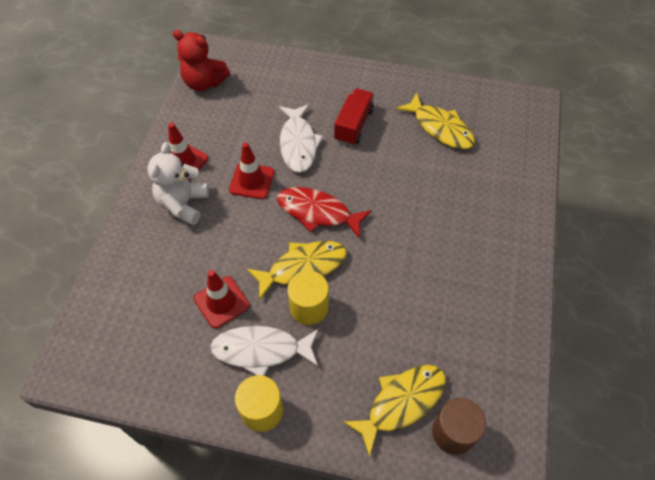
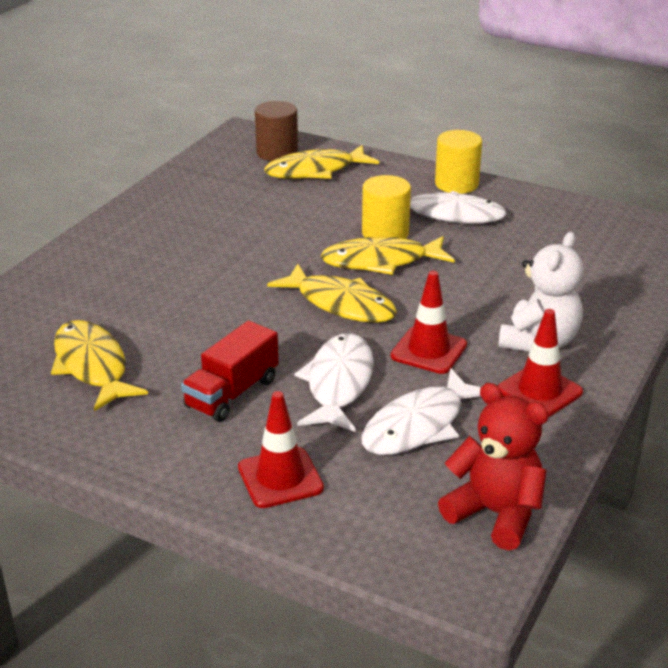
camera: 165 degrees left, 25 degrees down
(221, 302) = (490, 250): red traffic cone -> red traffic cone (280, 478)
(248, 124) = (419, 425): none -> white fish
(318, 212) = (340, 304): red fish -> yellow fish

